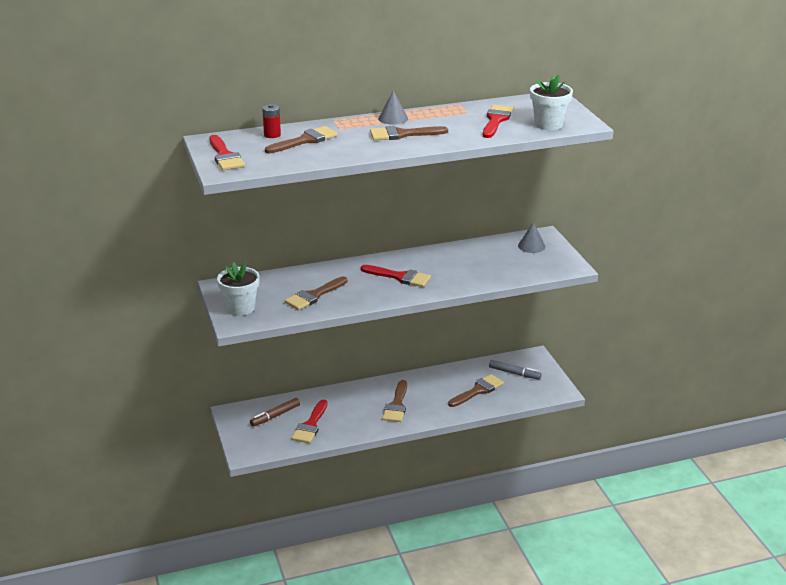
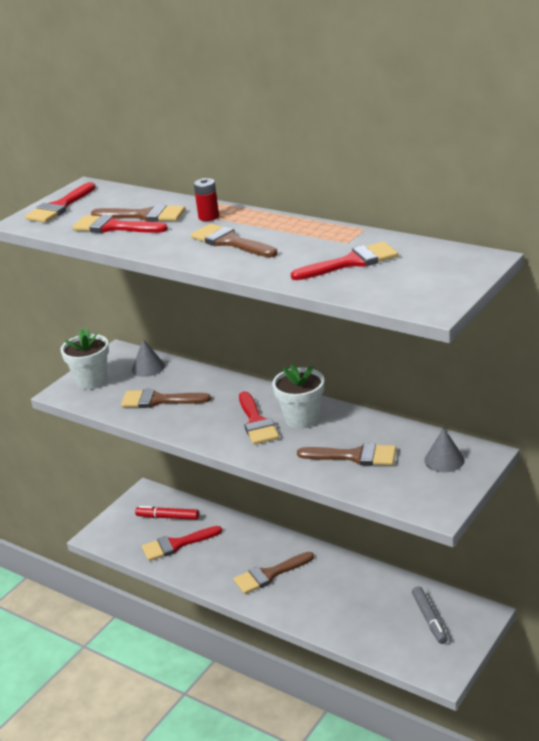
camera: 55 degrees right, 0 degrees up
(272, 135) = (136, 200): red battery -> red battery (208, 217)
(275, 416) = (167, 517): brown marker -> red marker
(303, 153) = (114, 227): none -> red brush
(393, 118) = (265, 221): grey cone -> grey cone (148, 367)
(478, 390) = (363, 612): brown brush -> brown brush (354, 456)
(548, 124) = (392, 290): white flower pot -> white flower pot (302, 419)

